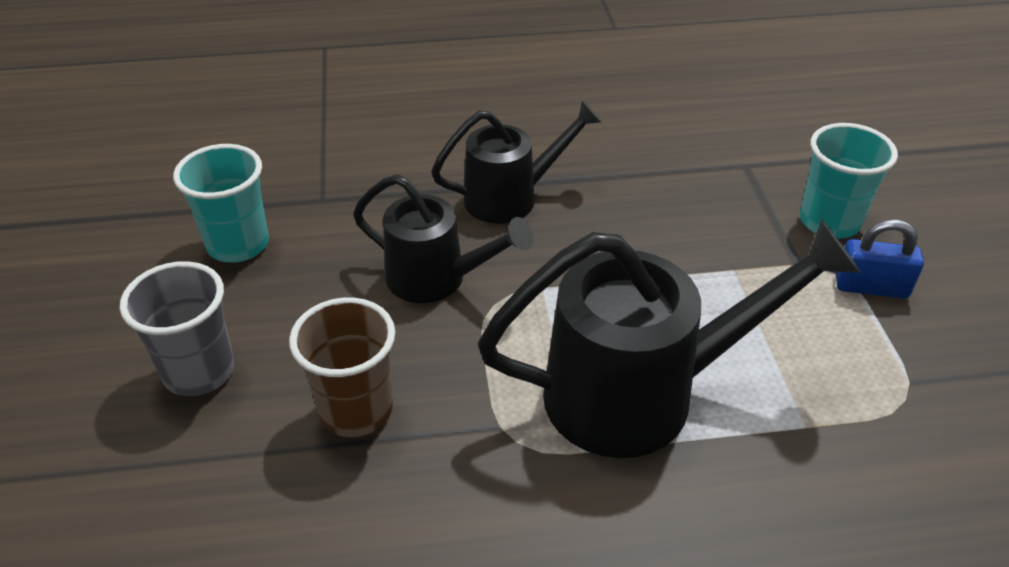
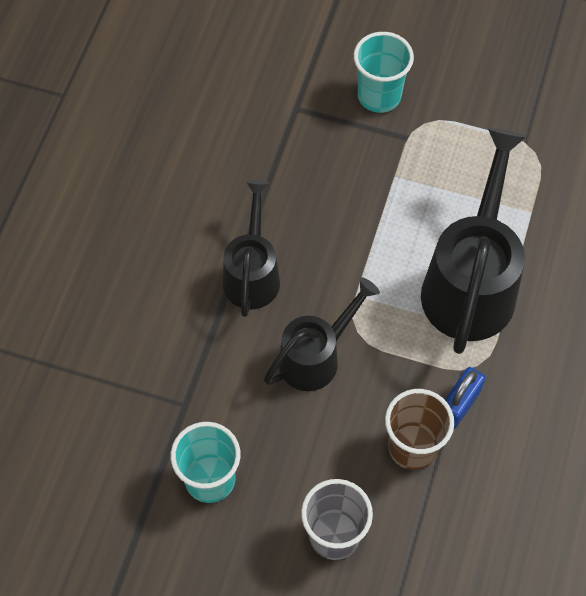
camera: 65 degrees left, 20 degrees up
(871, 287) = (446, 112): blue padlock -> blue padlock (459, 405)

